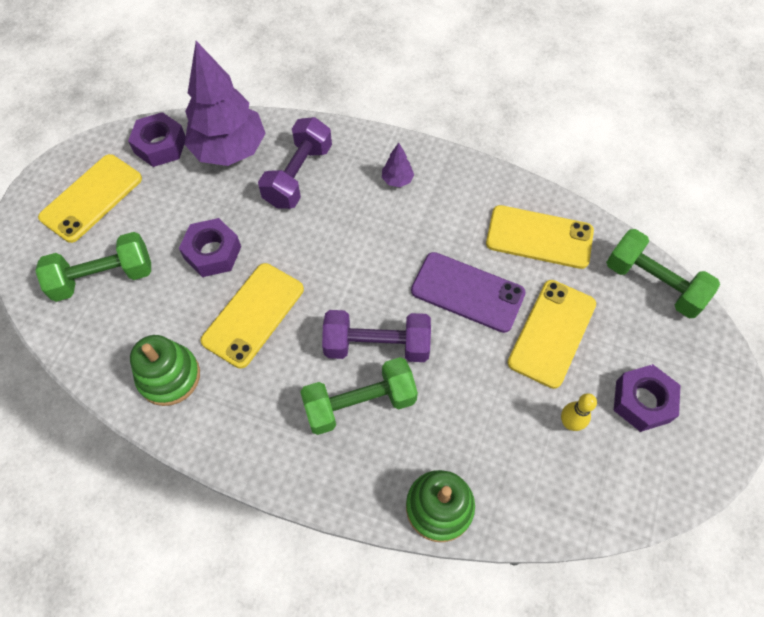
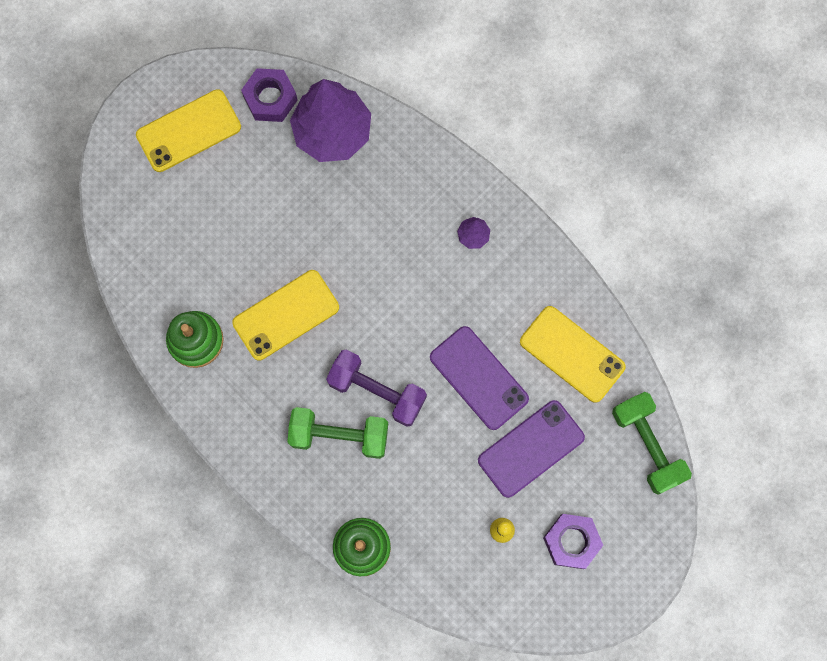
camera: 25 degrees right, 15 degrees up
(103, 277) = (173, 220): green dumbbell -> none
(212, 253) = (275, 238): purple nut -> none
(298, 175) = (384, 190): purple dumbbell -> none
(551, 333) = (530, 448): yellow phone -> purple phone

